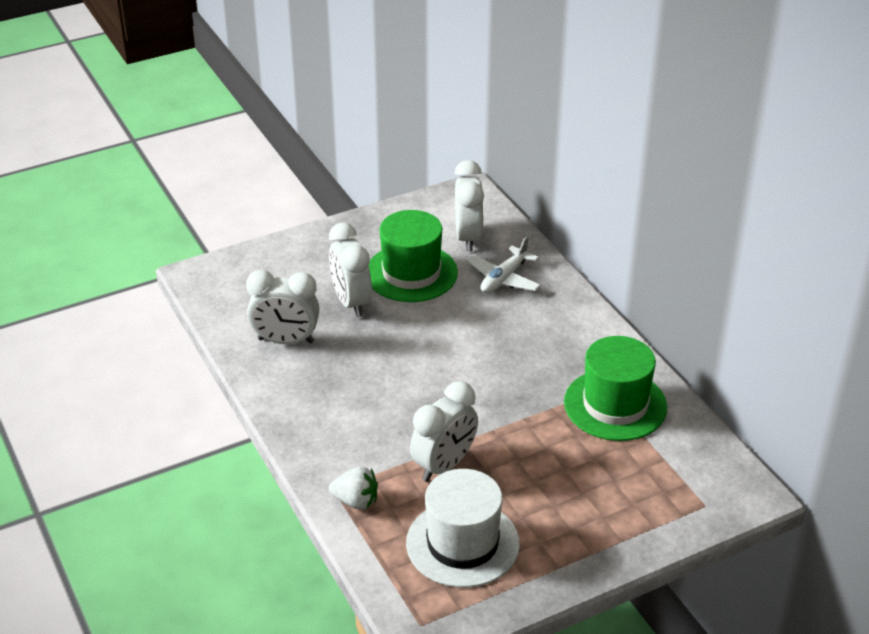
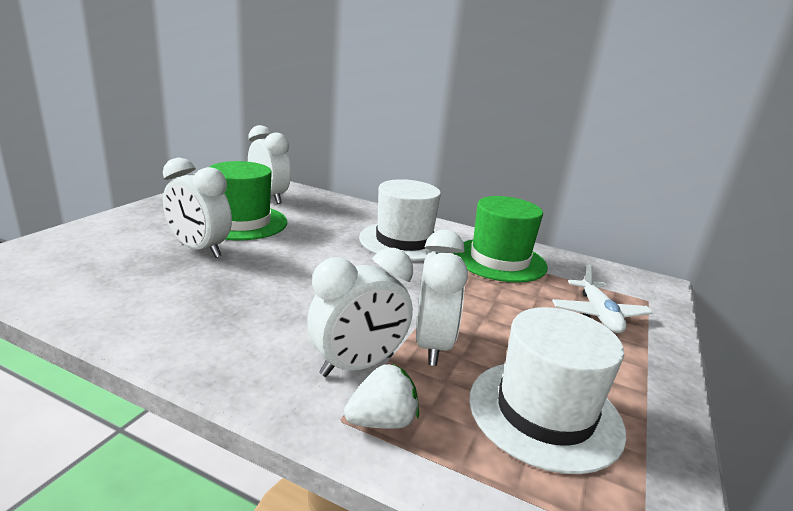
camera: 40 degrees left, 15 degrees down
(286, 341) = (145, 293): white clock -> white clock (357, 365)
(504, 278) = (323, 212): white plane -> white plane (598, 314)
(544, 347) = (404, 241): none -> white hat

